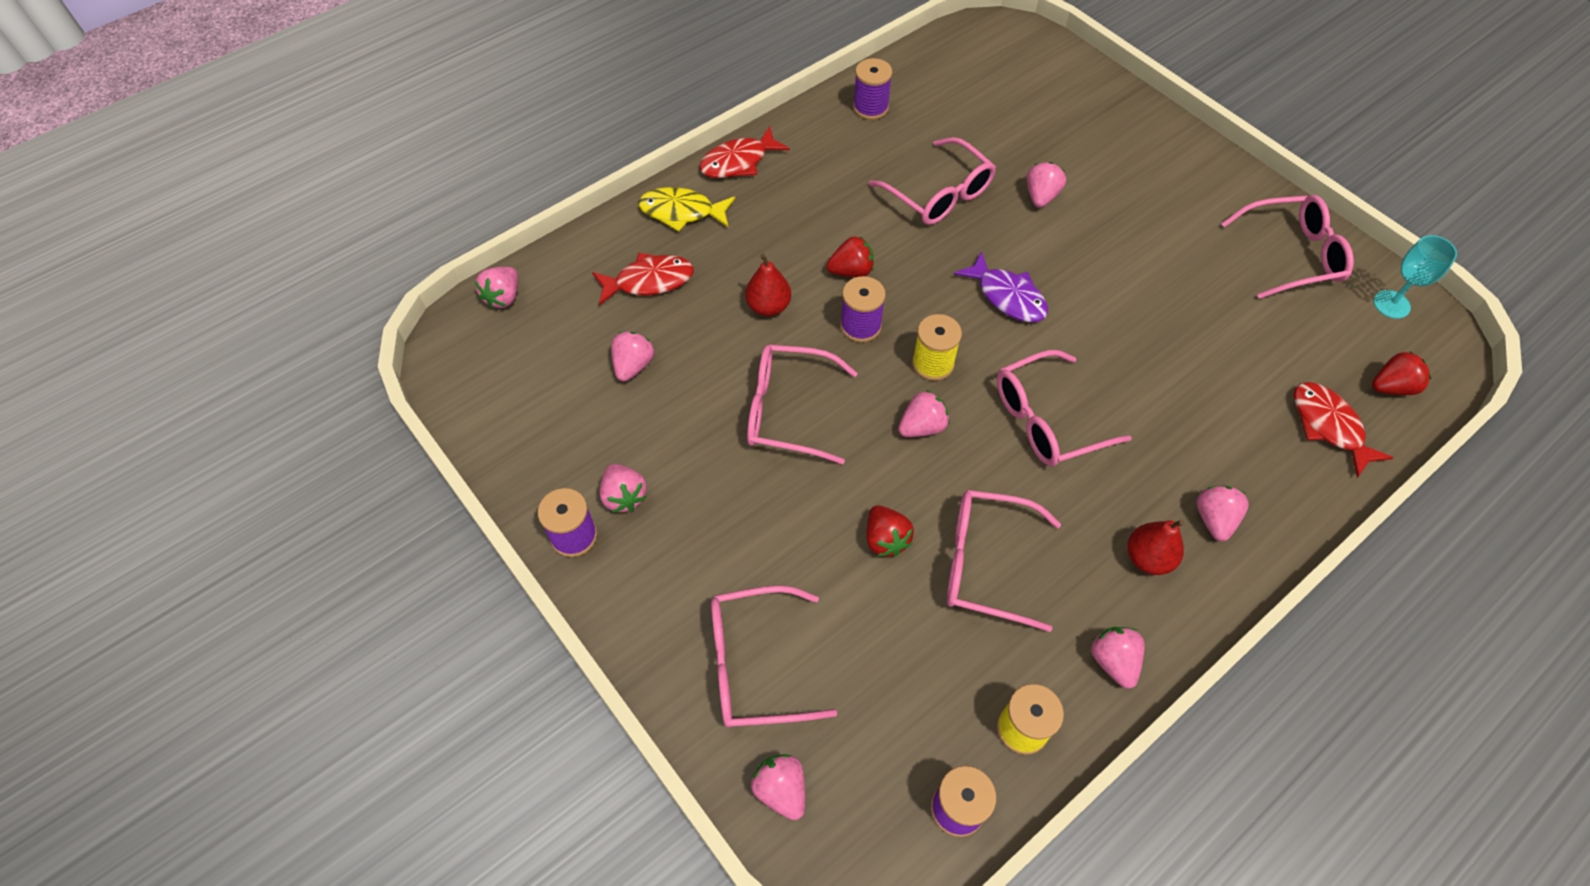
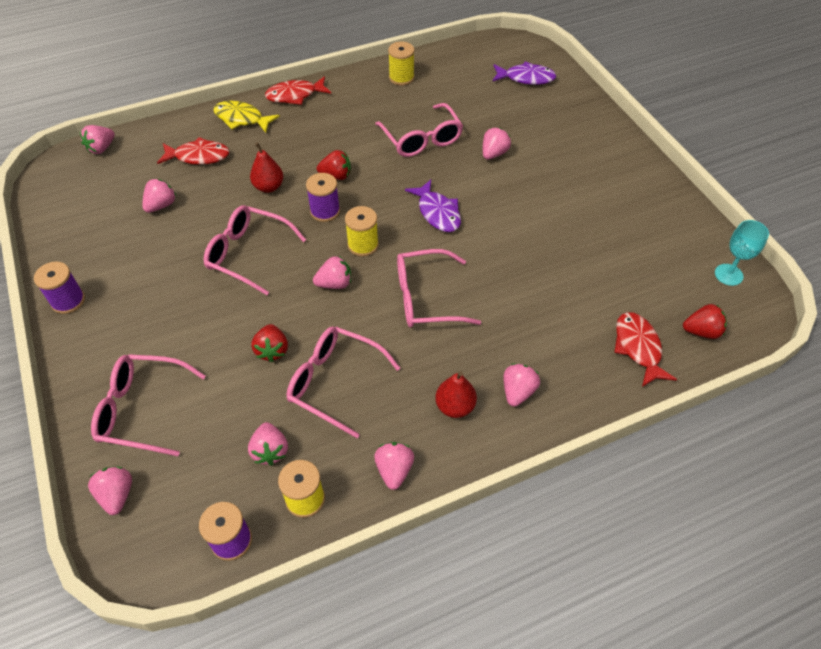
camera: 15 degrees right, 5 degrees down
(624, 496) = (113, 284): pink strawberry -> pink strawberry (270, 451)
(870, 108) = (401, 78): purple spool -> yellow spool
(1033, 78) = (526, 78): none -> purple fish
(1292, 255) = (665, 226): pink glasses -> none

